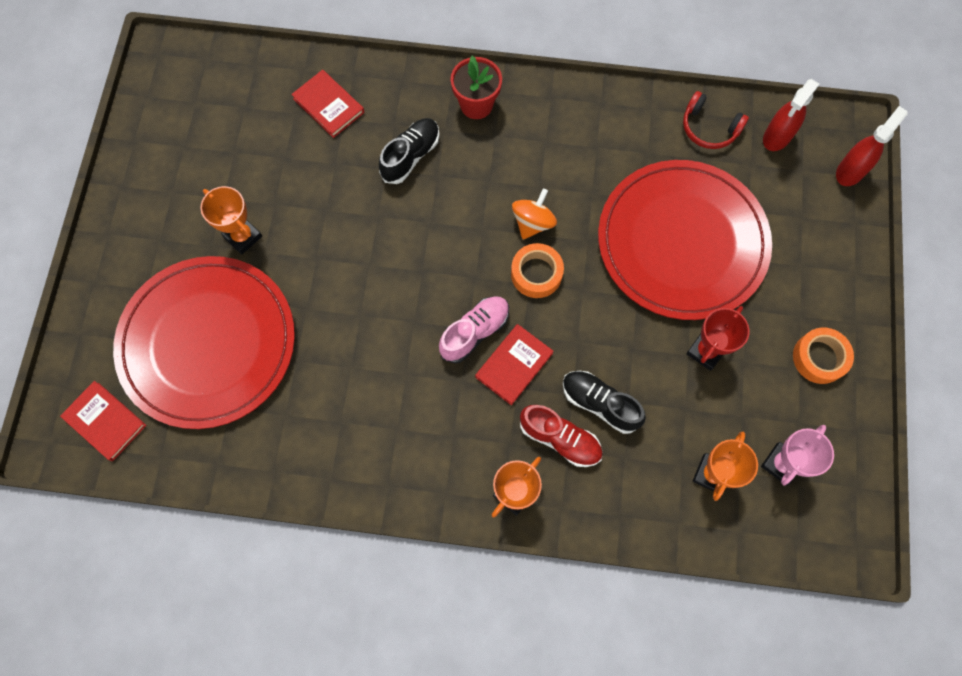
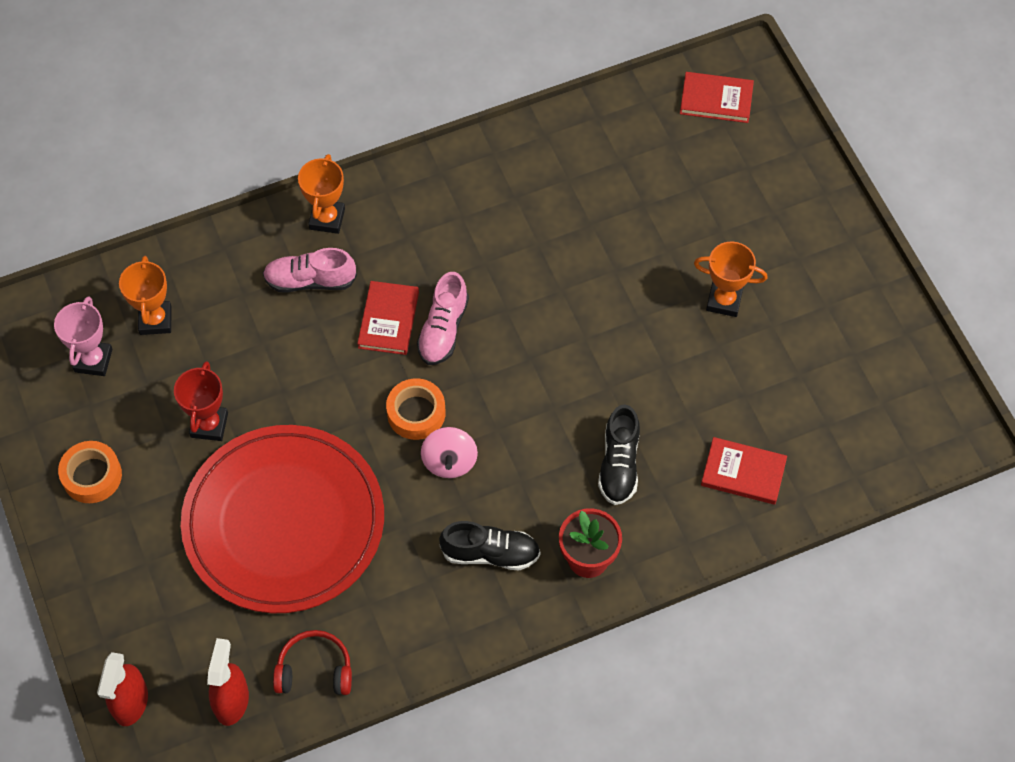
camera: 150 degrees right, 10 degrees down
(208, 343) = (680, 198): red plate -> none
(533, 222) = (449, 462): orange spinning top -> pink spinning top
(560, 439) = (310, 280): red shoe -> pink shoe
(600, 403) = (289, 327): black shoe -> black shoe (490, 553)

